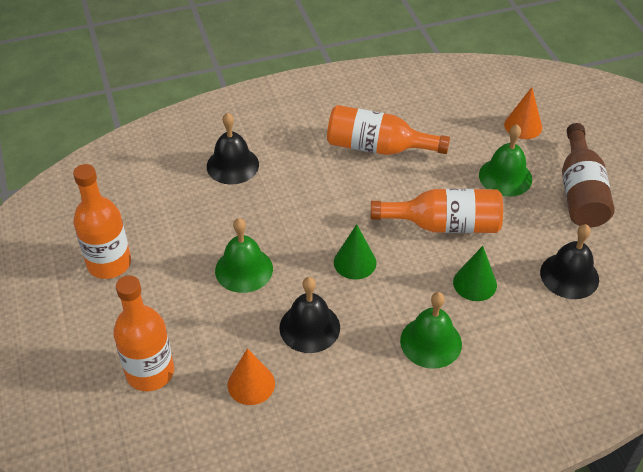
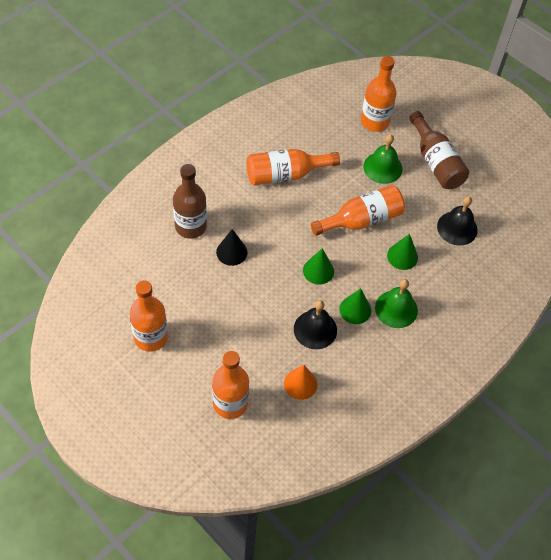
camera: 30 degrees left, 10 degrees up
(232, 165) = (190, 226): black bell -> brown bottle
(244, 269) = (247, 305): green bell -> none
(262, 207) = (231, 252): none -> black cone
(375, 323) = (355, 310): none -> green cone
(523, 126) = (375, 121): orange cone -> orange bottle

